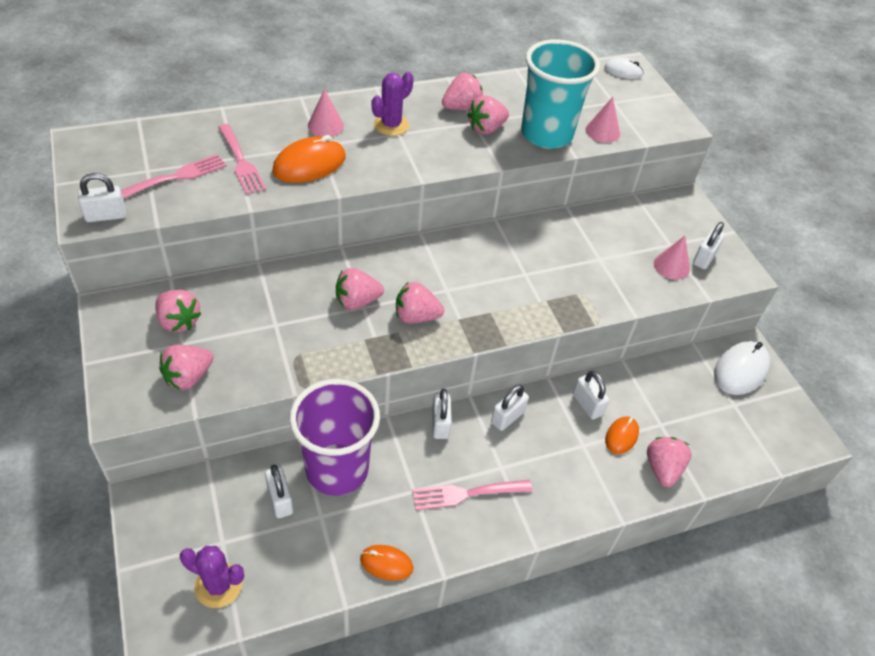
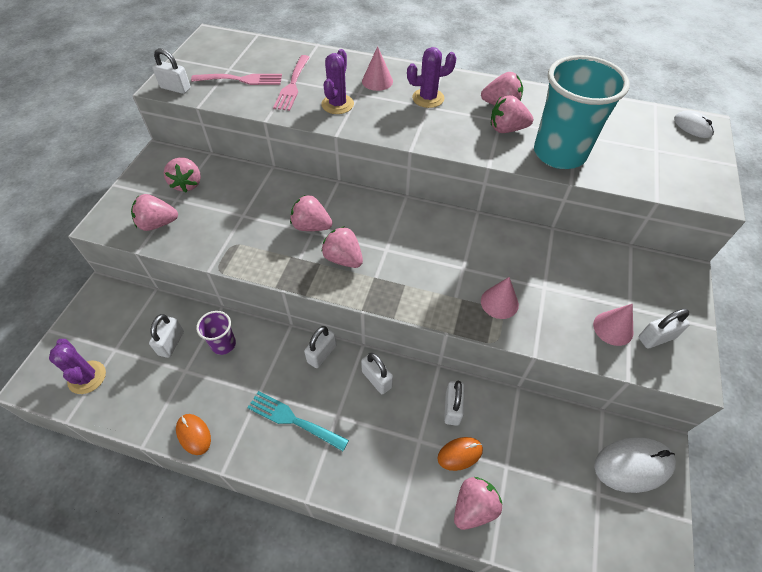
camera: 40 degrees right, 5 degrees up
(309, 164) = (337, 104): orange mouse -> purple cactus
(337, 469) = (223, 344): purple cup -> purple cup, size x0.47
(466, 494) = (293, 420): pink fork -> turquoise fork
(507, 417) = (377, 379): white padlock -> white padlock turned 60 degrees clockwise
(602, 131) = (619, 171): pink cone -> pink cone (499, 302)

